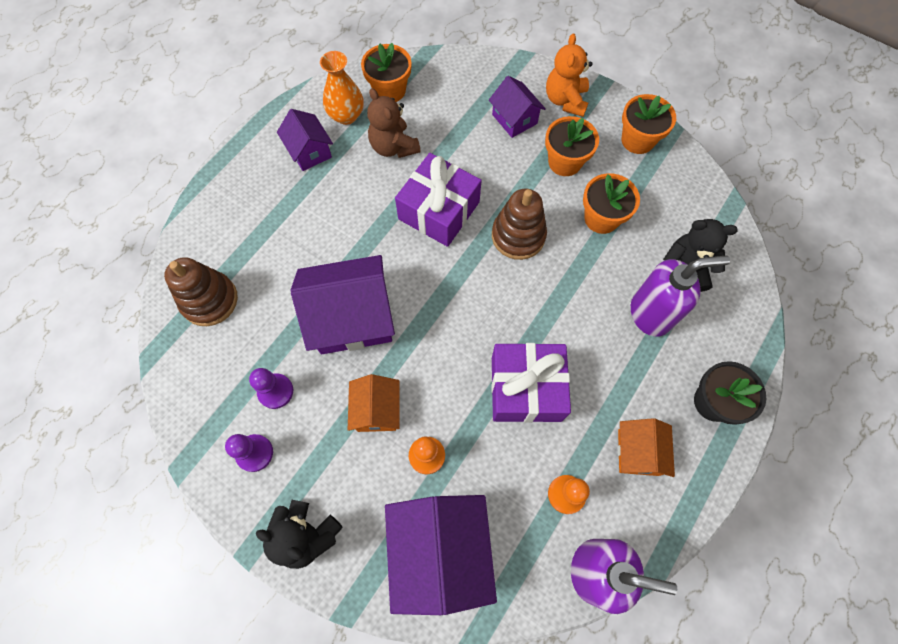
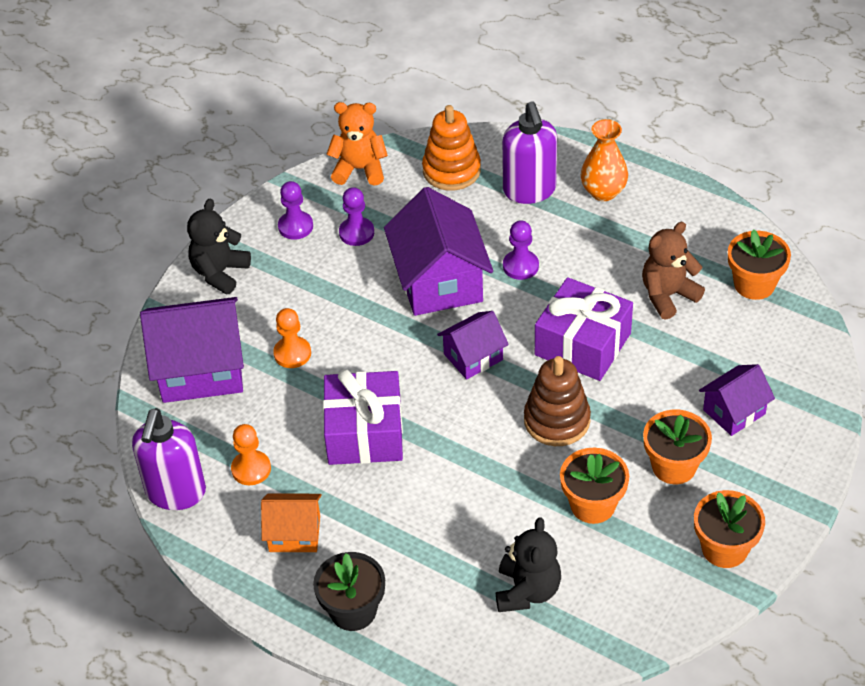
camera: 90 degrees right, 20 degrees down
(209, 300) = (451, 170): brown stacking toy -> orange stacking toy
(309, 151) = (647, 222): purple house -> purple house (473, 357)
(344, 250) = (520, 266): none -> purple pawn
(346, 115) = (706, 248): orange vase -> orange vase (603, 192)
(377, 410) = (338, 311): orange house -> none
(565, 100) = (777, 467): orange teddy bear -> orange teddy bear (359, 169)
(651, 313) = (463, 553): purple soap dispenser -> purple soap dispenser (529, 191)

